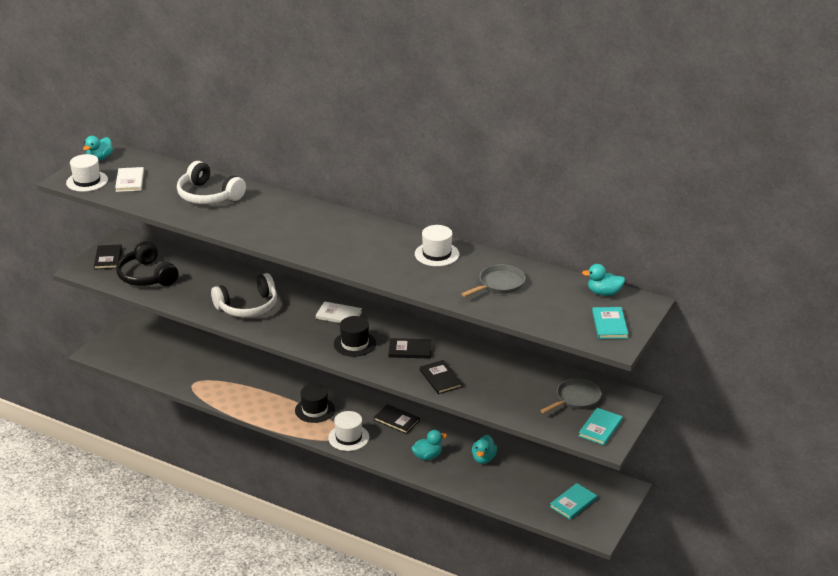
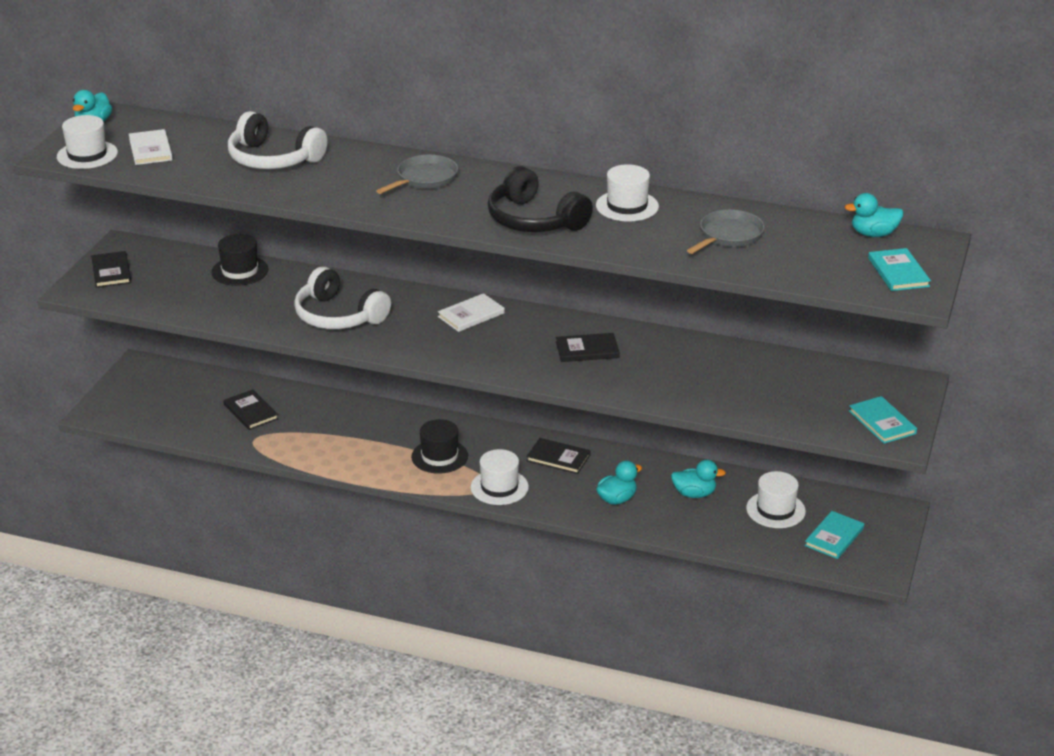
camera: 10 degrees left, 0 degrees up
(147, 276) = (177, 290): black headphones -> black headphones (534, 220)
(248, 306) = (338, 316): white headphones -> white headphones turned 75 degrees clockwise
(339, 315) = (471, 315): white book -> white book turned 45 degrees counterclockwise
(354, 344) = (507, 349): black hat -> black hat (240, 271)
(440, 378) = (643, 382): black book -> black book (251, 412)
(483, 458) = (694, 494): turquoise duck -> turquoise duck turned 90 degrees counterclockwise
(537, 477) = (775, 510): none -> white hat
(575, 399) = (835, 389): grey pan -> grey pan (424, 179)
(600, 428) = (882, 422): turquoise book -> turquoise book turned 45 degrees counterclockwise

